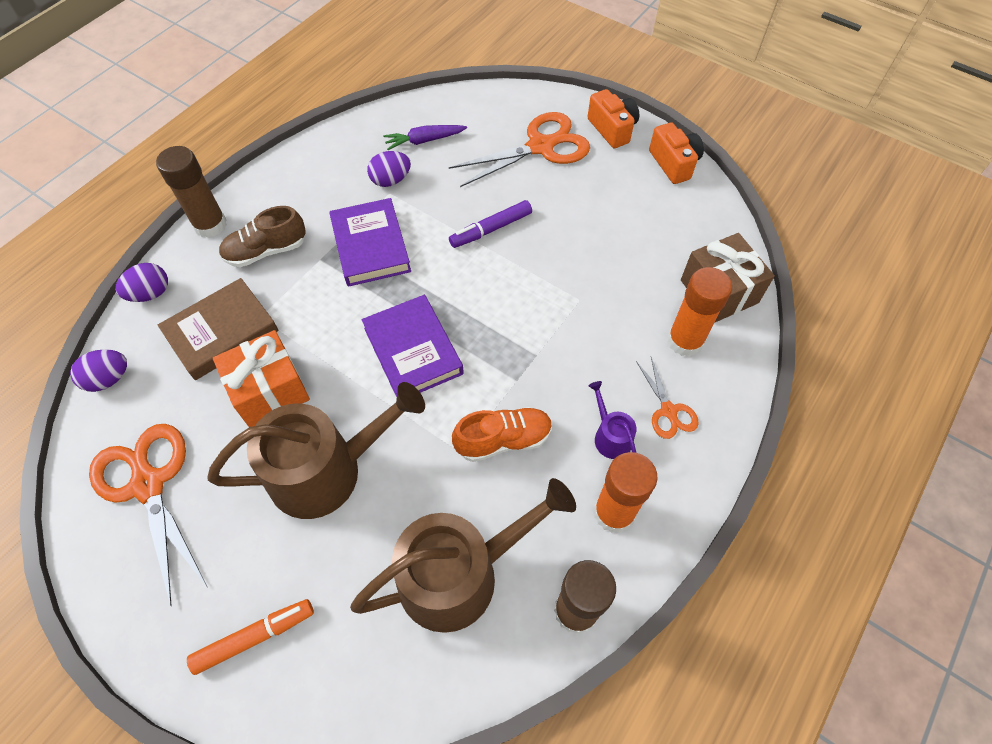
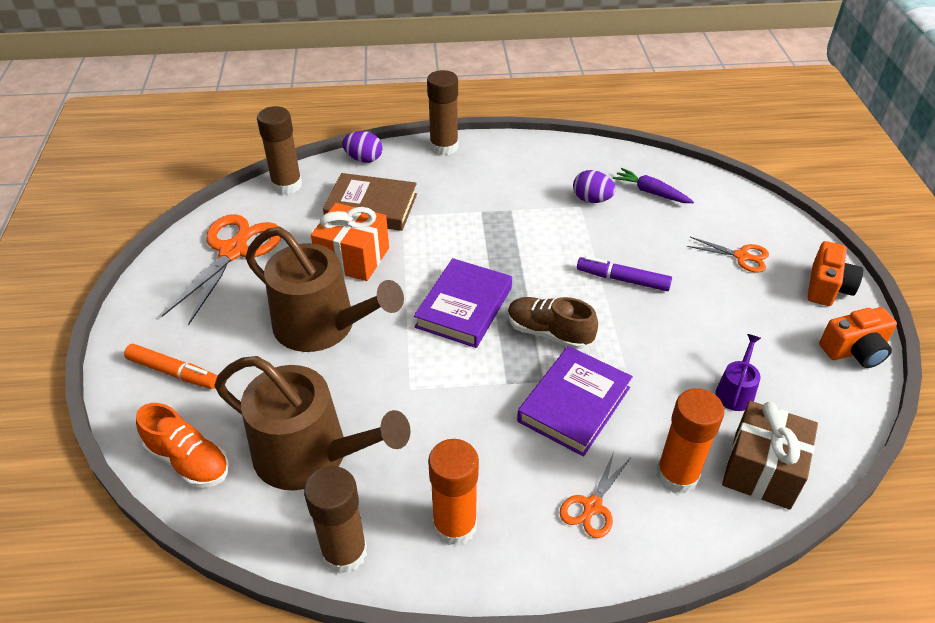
camera: 50 degrees right, 15 degrees down
(108, 379) = (287, 185): purple egg -> brown glue stick
(266, 251) = (455, 183): brown shoe -> brown shoe (549, 333)
(371, 246) = (523, 228): purple book -> purple book (574, 404)
(503, 440) = (446, 409): orange shoe -> orange shoe (189, 461)
(540, 147) = (741, 256): orange scissors -> orange scissors, size x0.52
(610, 436) = (522, 478): purple watering can -> purple watering can (735, 391)
(674, 163) = (854, 350): orange camera -> orange camera turned 45 degrees clockwise

